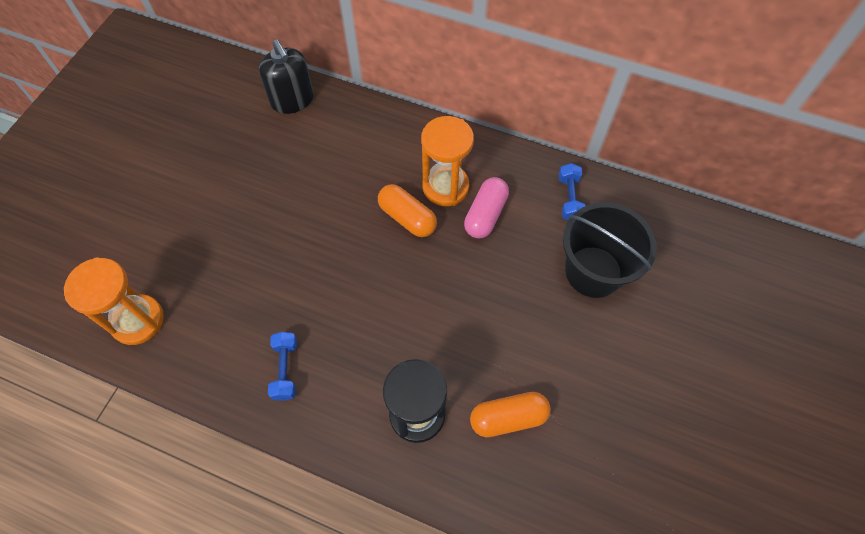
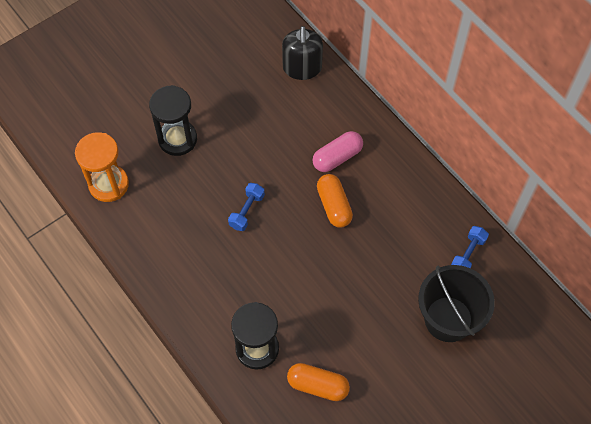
camera: 30 degrees right, 0 degrees up
(195, 232) = (177, 139): none -> black hourglass
(286, 369) = (187, 270): blue dumbbell -> blue dumbbell (247, 211)
(445, 187) = (377, 196): orange hourglass -> none
(485, 215) = (394, 233): pink capsule -> pink capsule (337, 157)

